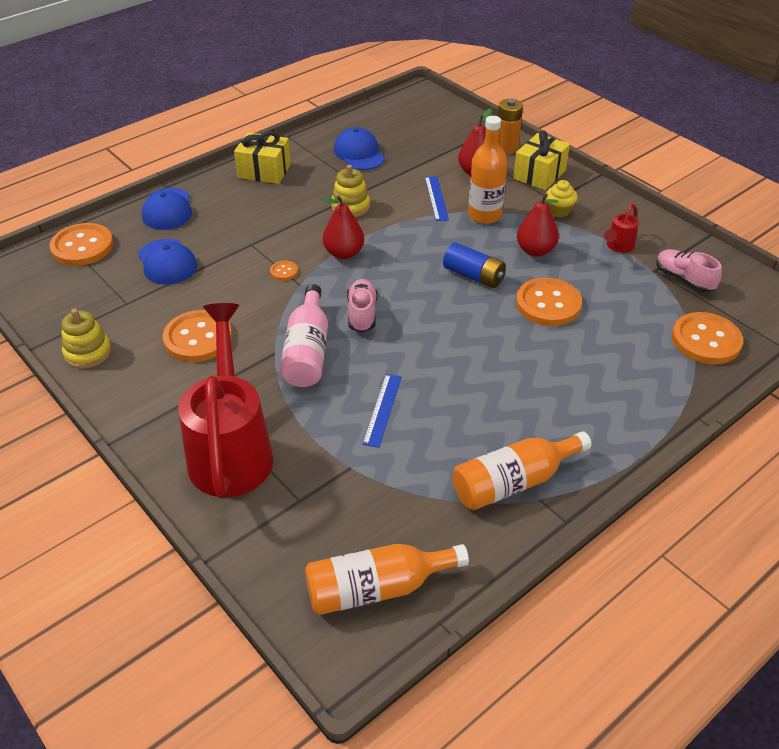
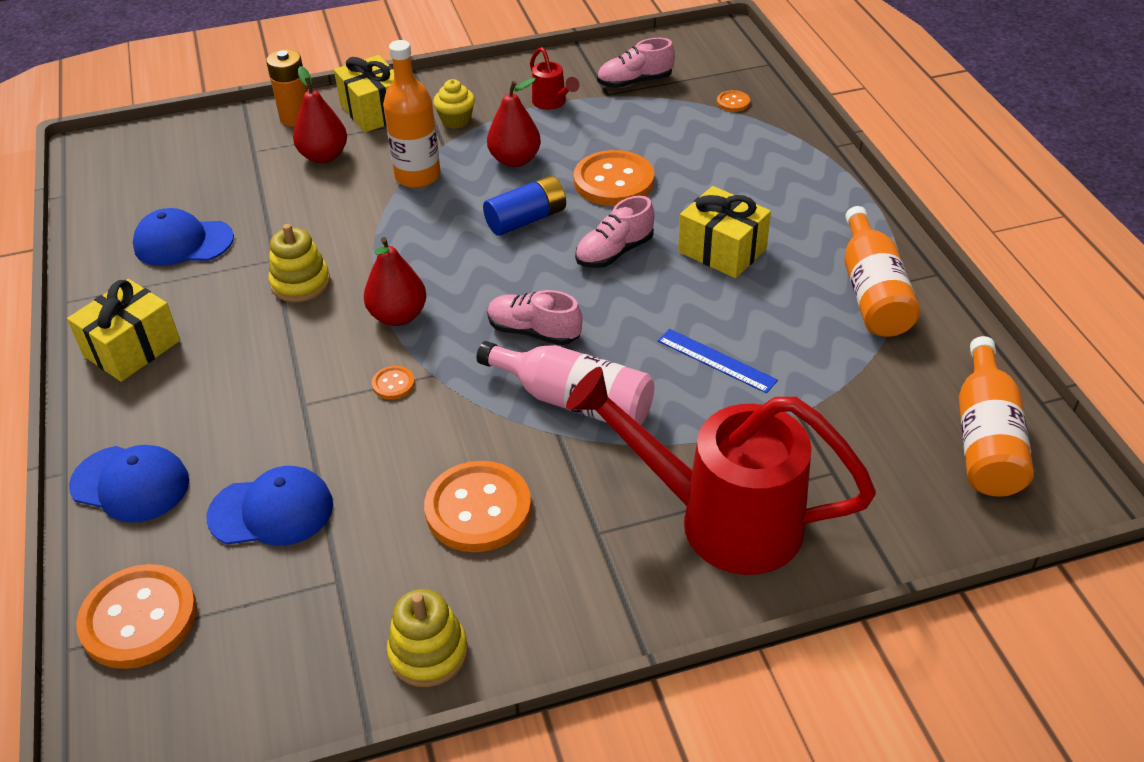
camera: 65 degrees left, 0 degrees up
(436, 198) = (349, 203): blue ruler -> none
(467, 327) = (614, 252): none -> pink shoe
(507, 382) = (722, 250): none -> yellow gift
(706, 340) = (733, 102): orange button -> orange button, size x0.44

